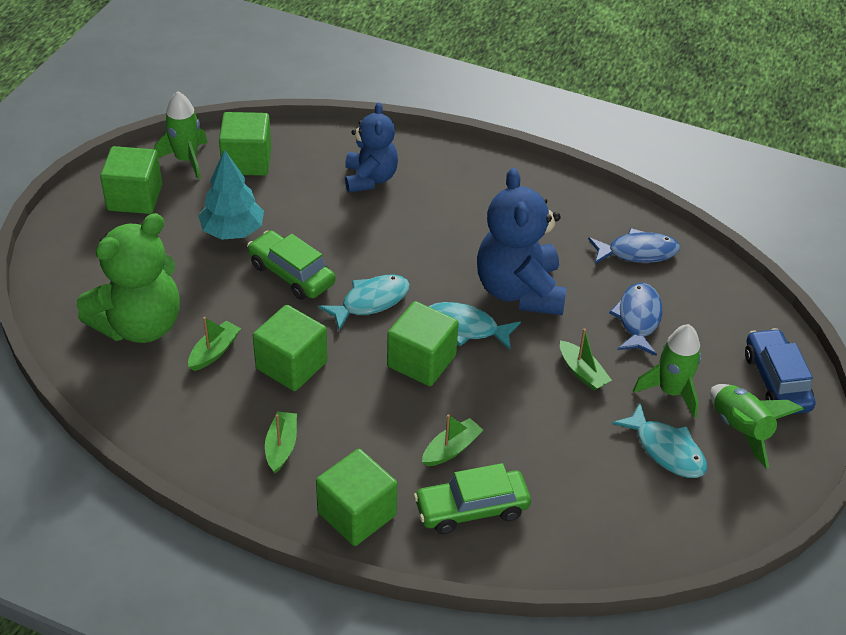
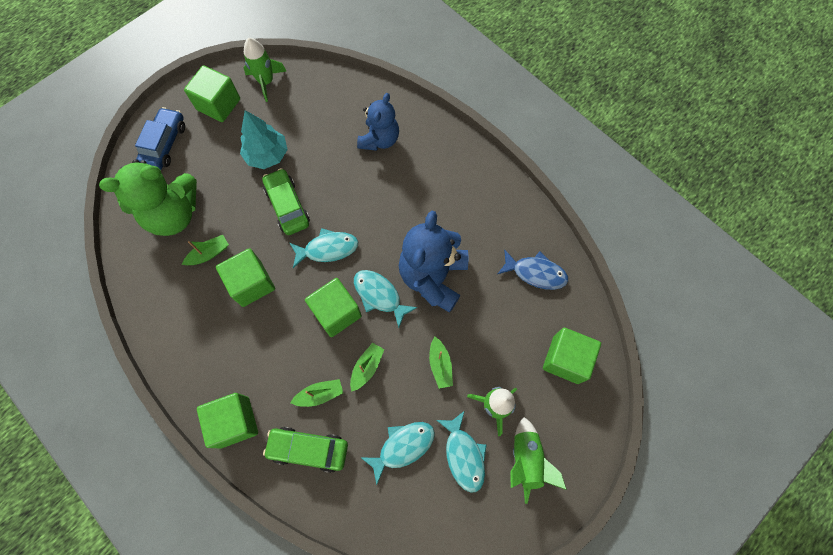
camera: 25 degrees right, 25 degrees up
(247, 161) = (304, 96): green cube -> green cube (565, 359)
(281, 447) = (214, 348): green boat -> green boat (367, 368)
(588, 466) = (403, 447): none -> turquoise fish
(638, 319) = (504, 333): blue fish -> none
(776, 381) = (575, 428): blue car -> blue car (164, 144)

